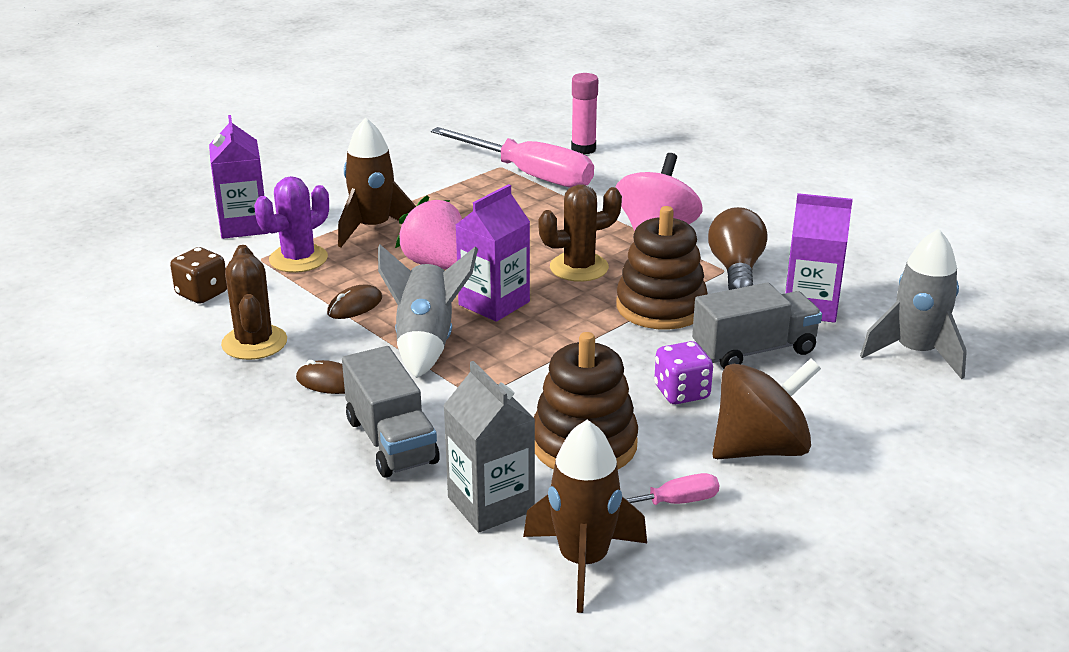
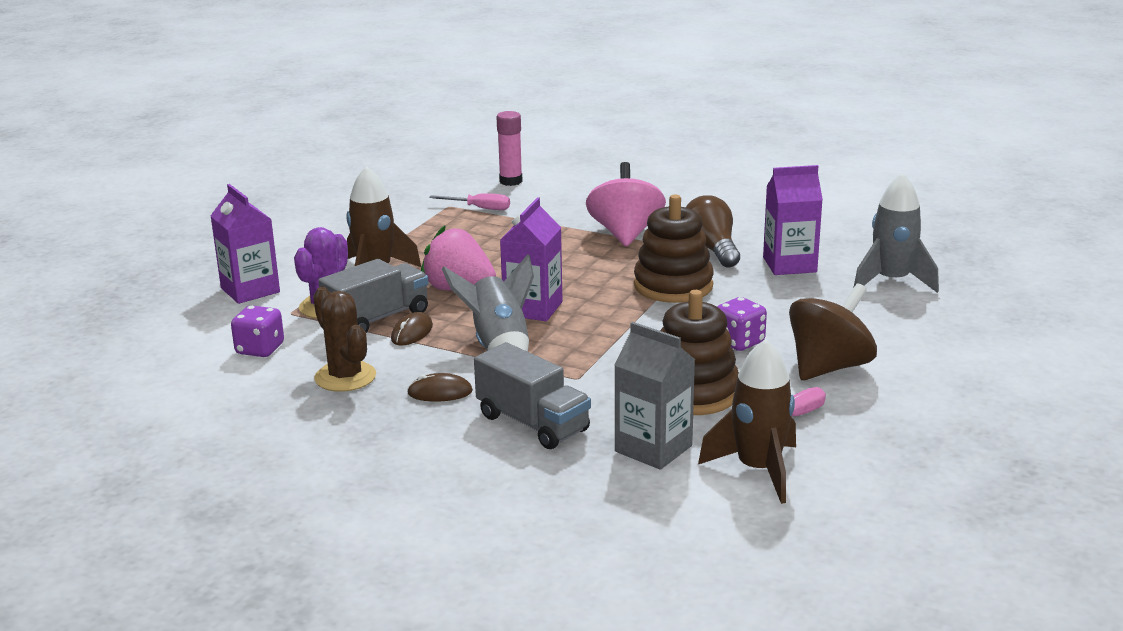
camera: 20 degrees left, 5 degrees down
(202, 294) = (260, 349): brown dice -> purple dice
(529, 175) = (480, 208): pink screwdriver -> pink screwdriver, size x0.47
(579, 267) = (582, 270): brown cactus -> none
(754, 350) = (771, 303): grey truck -> grey truck (377, 319)

